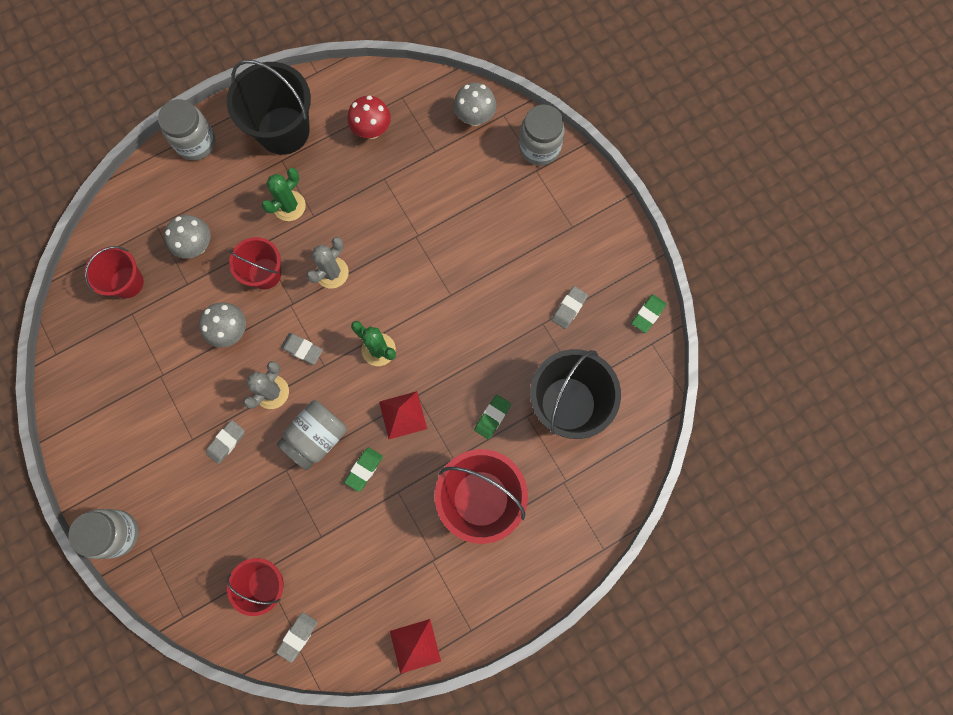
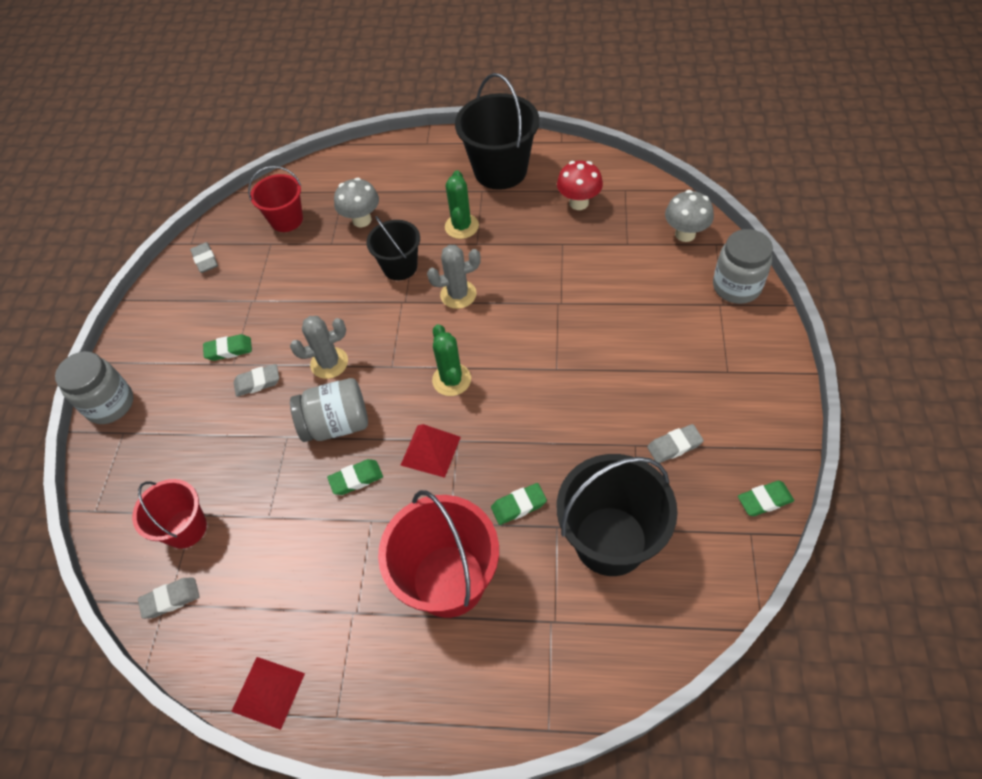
camera: 40 degrees right, 20 degrees down
(178, 430) = (229, 350): none -> green eraser
(196, 142) = (422, 149): grey jar -> none
(230, 331) = (335, 296): grey mushroom -> none
(265, 273) = (400, 267): red bucket -> black bucket
(289, 206) = (461, 226): green cactus -> green cactus turned 75 degrees counterclockwise
(302, 349) = (383, 342): grey eraser -> grey eraser (205, 260)

